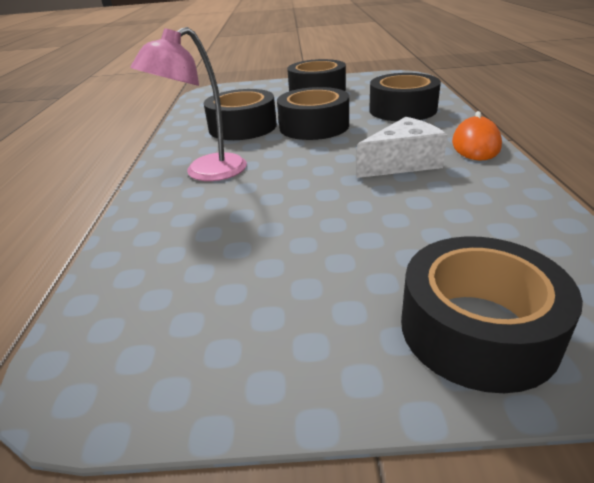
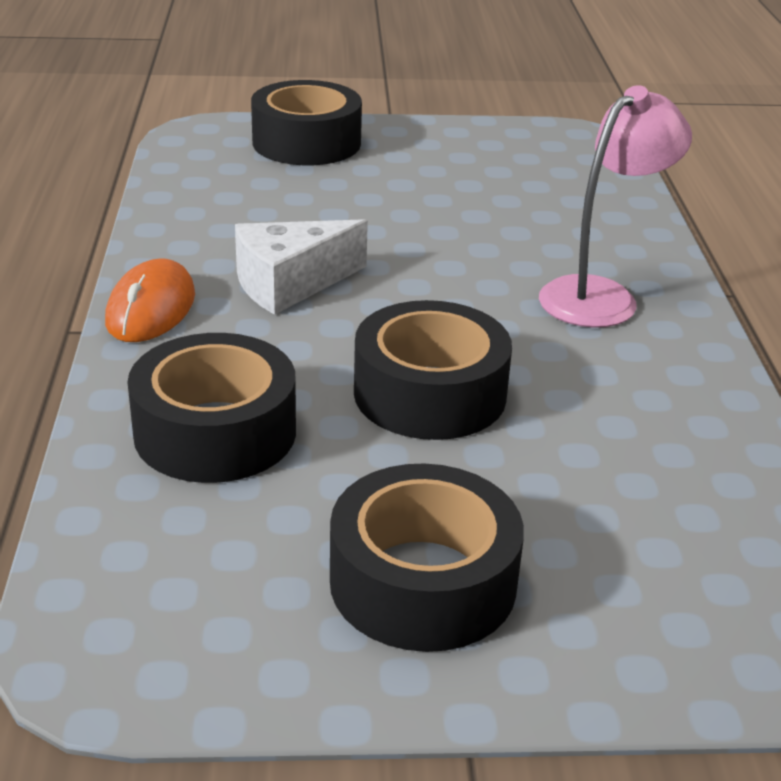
camera: 175 degrees right, 0 degrees up
(242, 127) = (592, 411): black tape -> none

